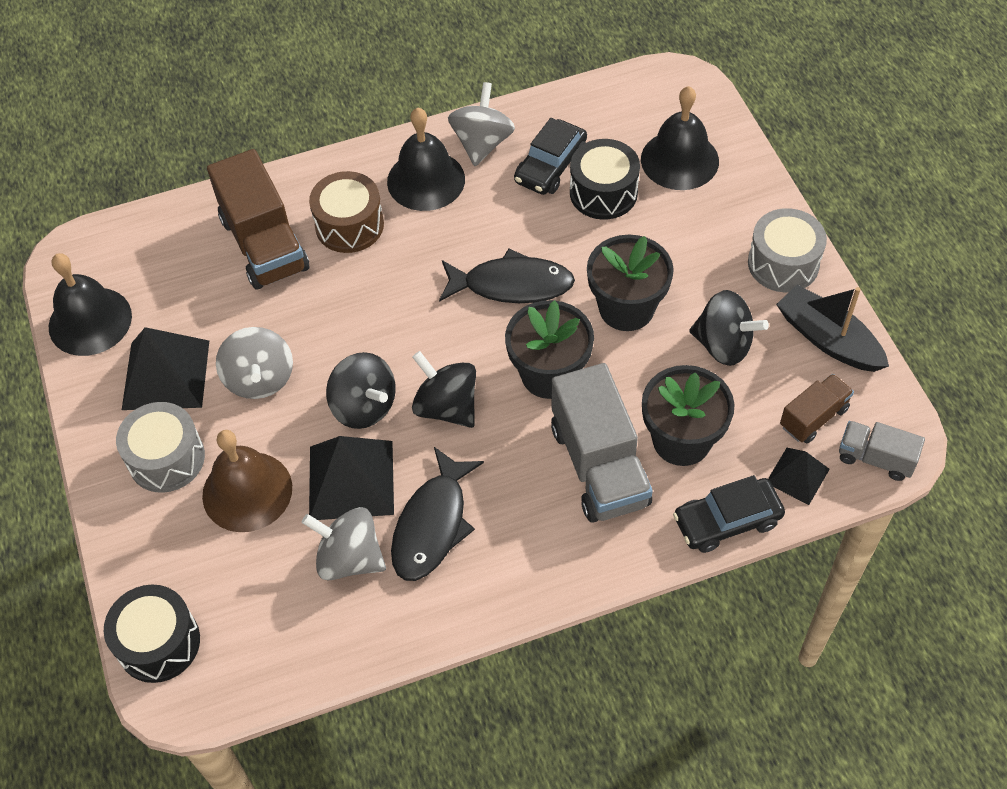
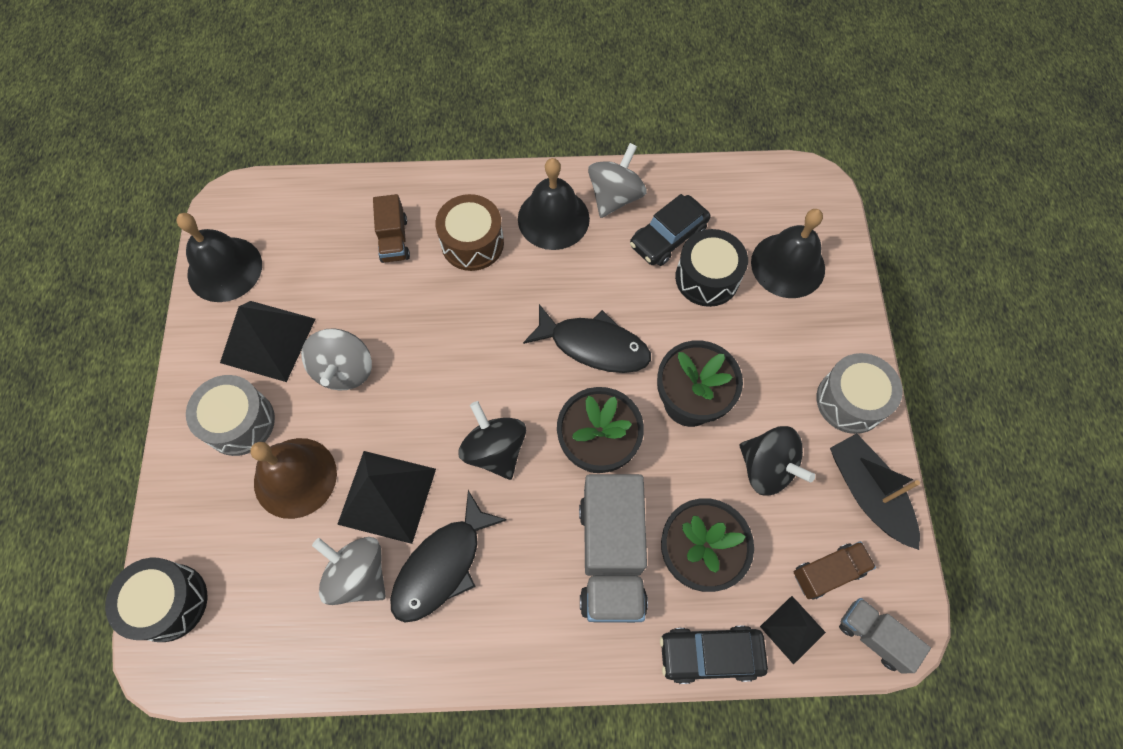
camera: 15 degrees right, 10 degrees up
(264, 244) = (394, 240): brown truck -> brown truck, size x0.54
(364, 406) = (423, 426): black spinning top -> none

